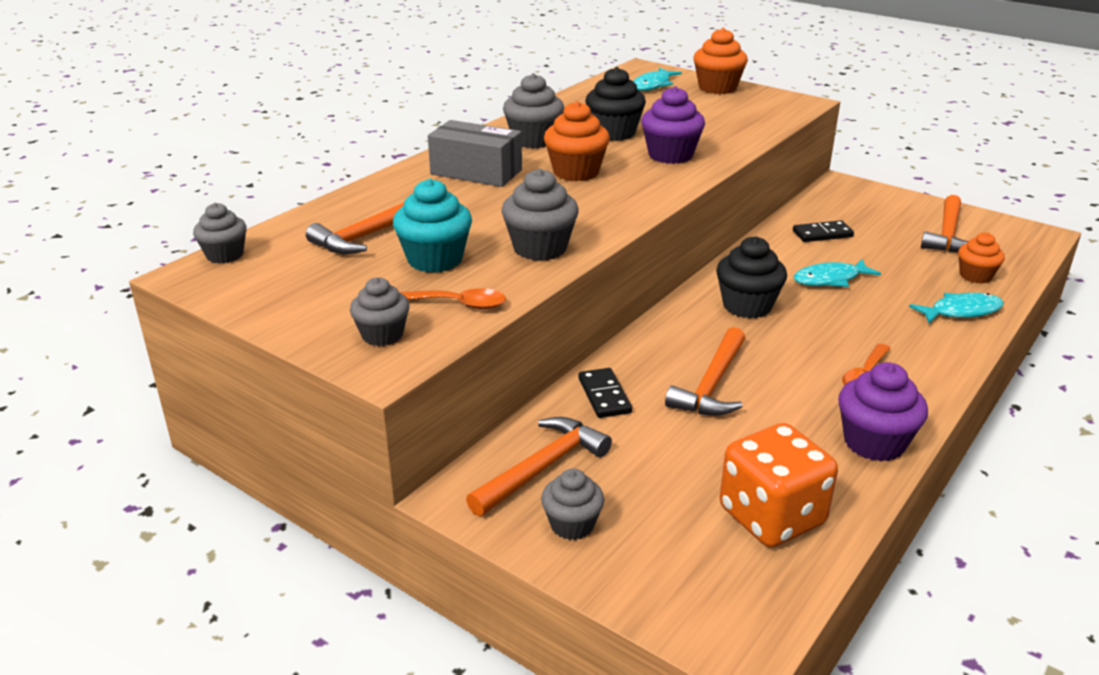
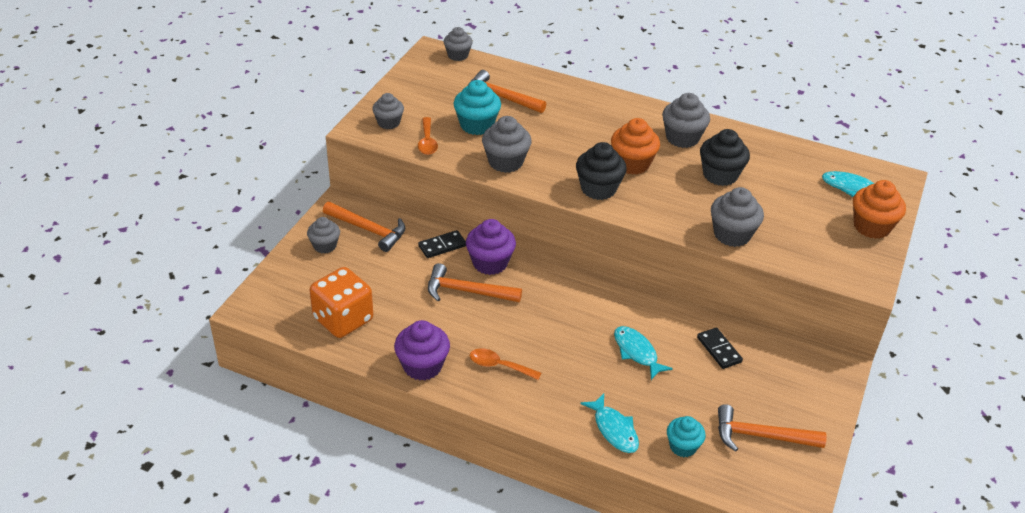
camera: 75 degrees right, 10 degrees up
(476, 172) = (610, 121): grey box -> none
(670, 155) = (689, 207): purple cupcake -> purple cupcake (490, 263)
(724, 143) = (732, 234): none -> grey cupcake
(747, 306) = (576, 306): black cupcake -> black cupcake (598, 189)
(975, 276) = (683, 446): orange cupcake -> turquoise cupcake

